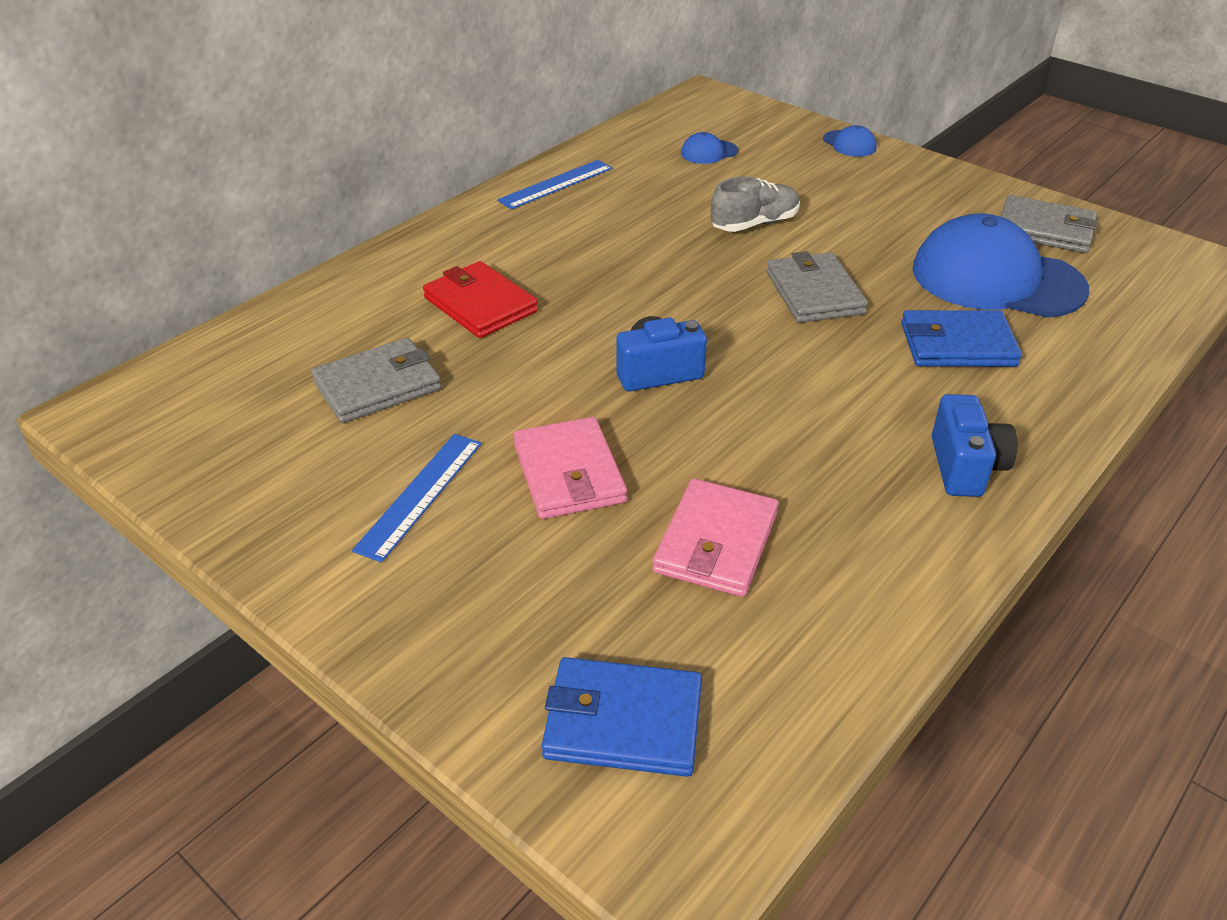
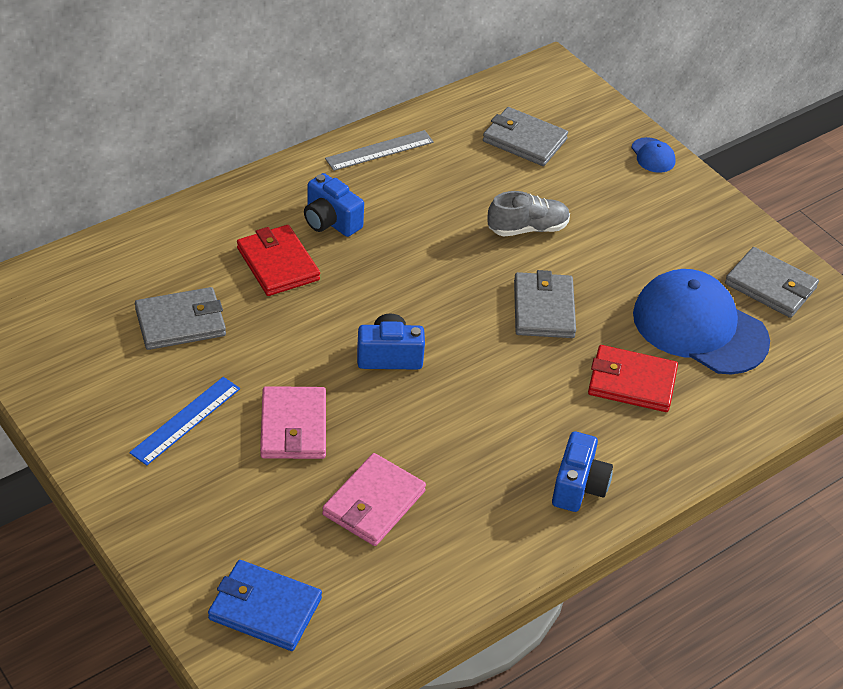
camera: 10 degrees right, 5 degrees up
(527, 254) = (330, 221): none -> blue camera
(556, 184) = (379, 150): blue ruler -> grey ruler
(709, 152) = (524, 140): blue cap -> grey wallet
(957, 344) = (631, 382): blue wallet -> red wallet

